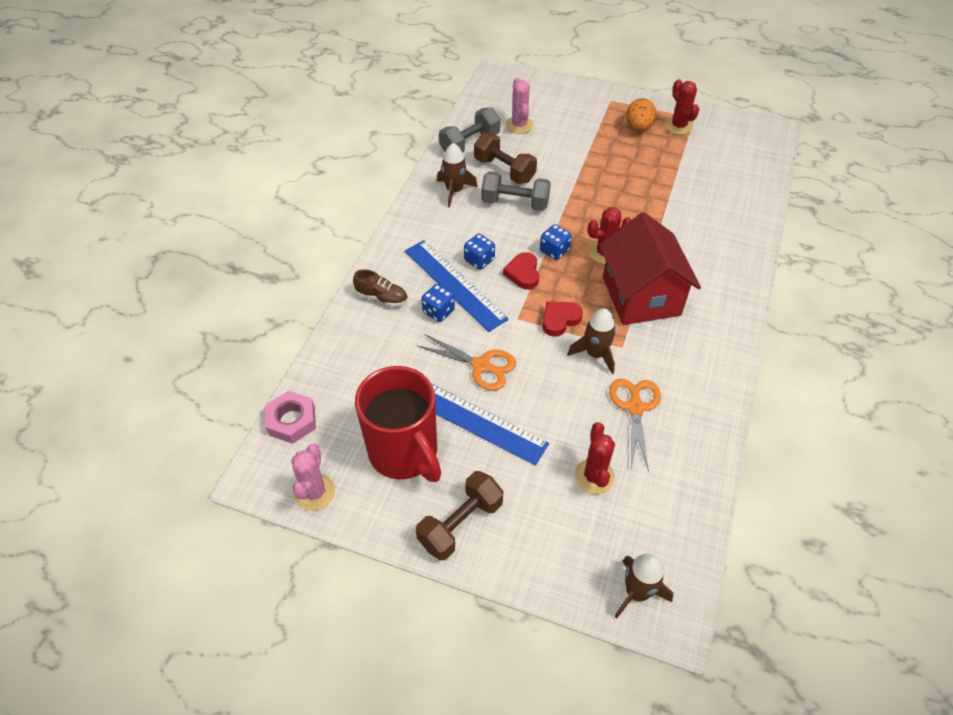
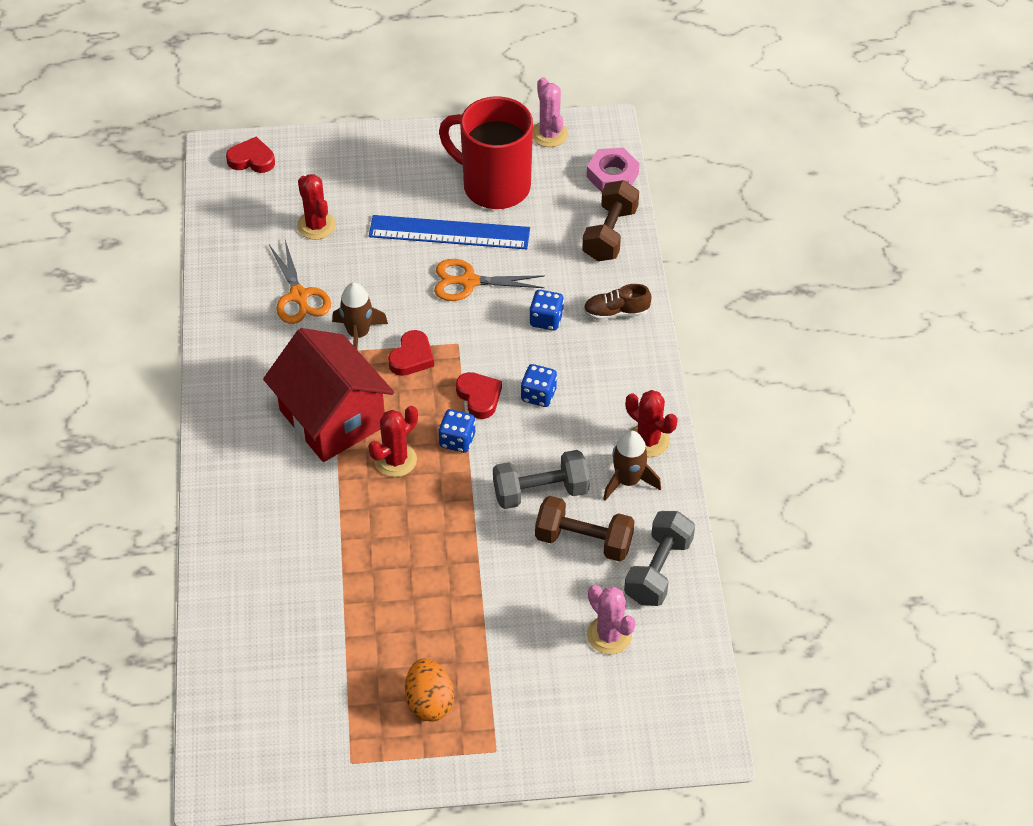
camera: 155 degrees right, 0 degrees up
(454, 284) = (548, 356): blue ruler -> none
(460, 524) = (414, 155): brown dumbbell -> brown dumbbell (610, 234)
(636, 592) = (252, 159): brown rocket -> red heart
(678, 126) = (368, 731): red cactus -> red cactus (648, 440)

